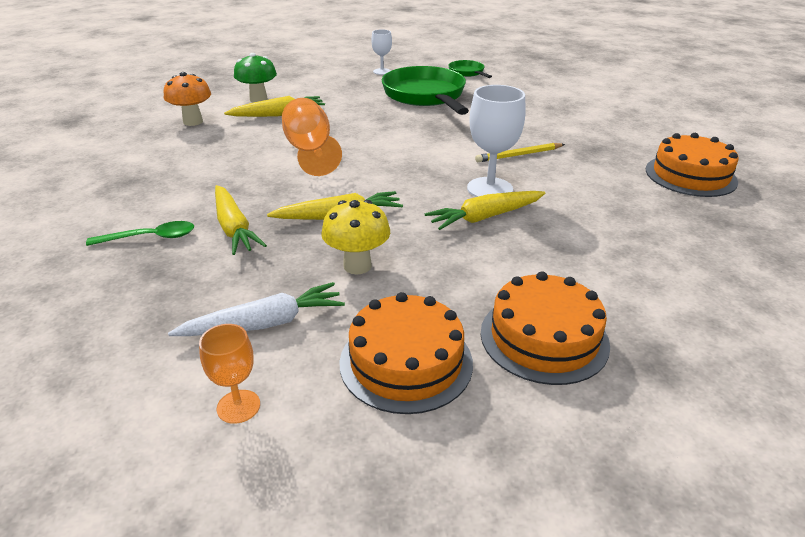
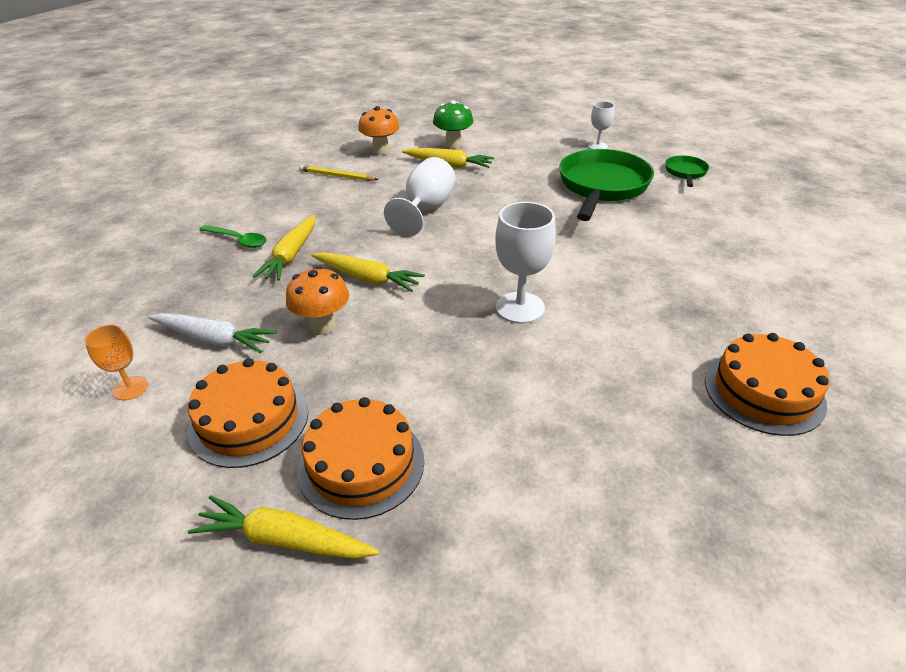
camera: 40 degrees right, 5 degrees up
(310, 151) = (426, 209): orange goblet -> white goblet
(357, 266) = (323, 326): yellow mushroom -> orange mushroom
(485, 217) = (475, 333): yellow carrot -> yellow carrot (284, 539)
(519, 155) = (600, 285): yellow pencil -> yellow pencil (337, 176)

